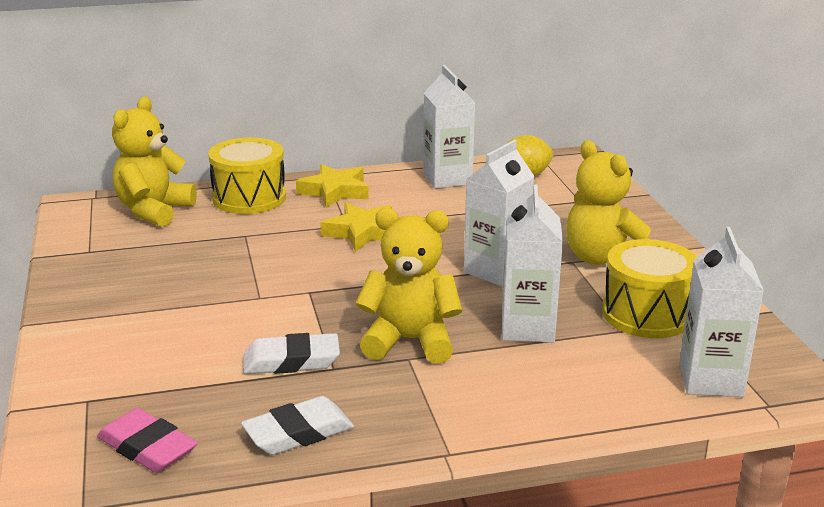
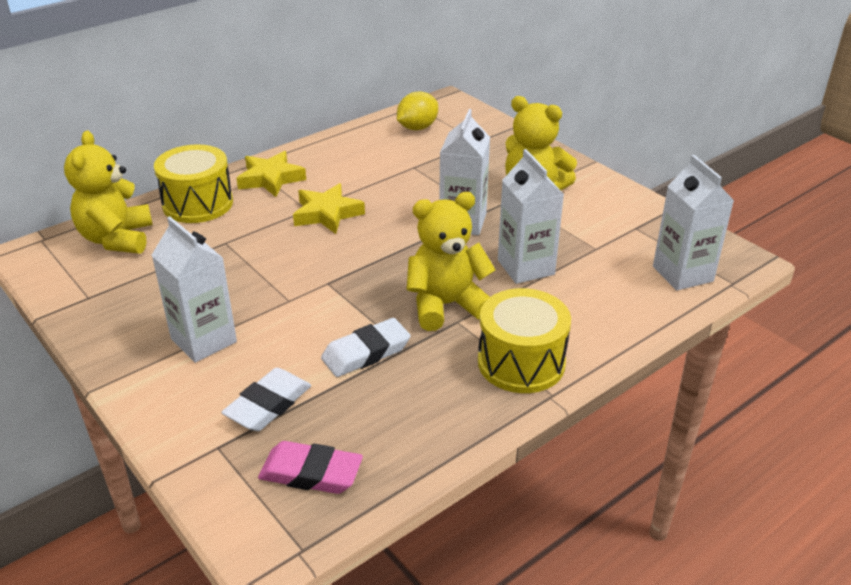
camera: 25 degrees left, 10 degrees up
(298, 433) = (425, 416): white eraser -> white eraser (268, 405)
(447, 179) = (357, 144): white carton -> white carton (204, 340)
(647, 314) = (600, 231): yellow drum -> yellow drum (521, 362)

